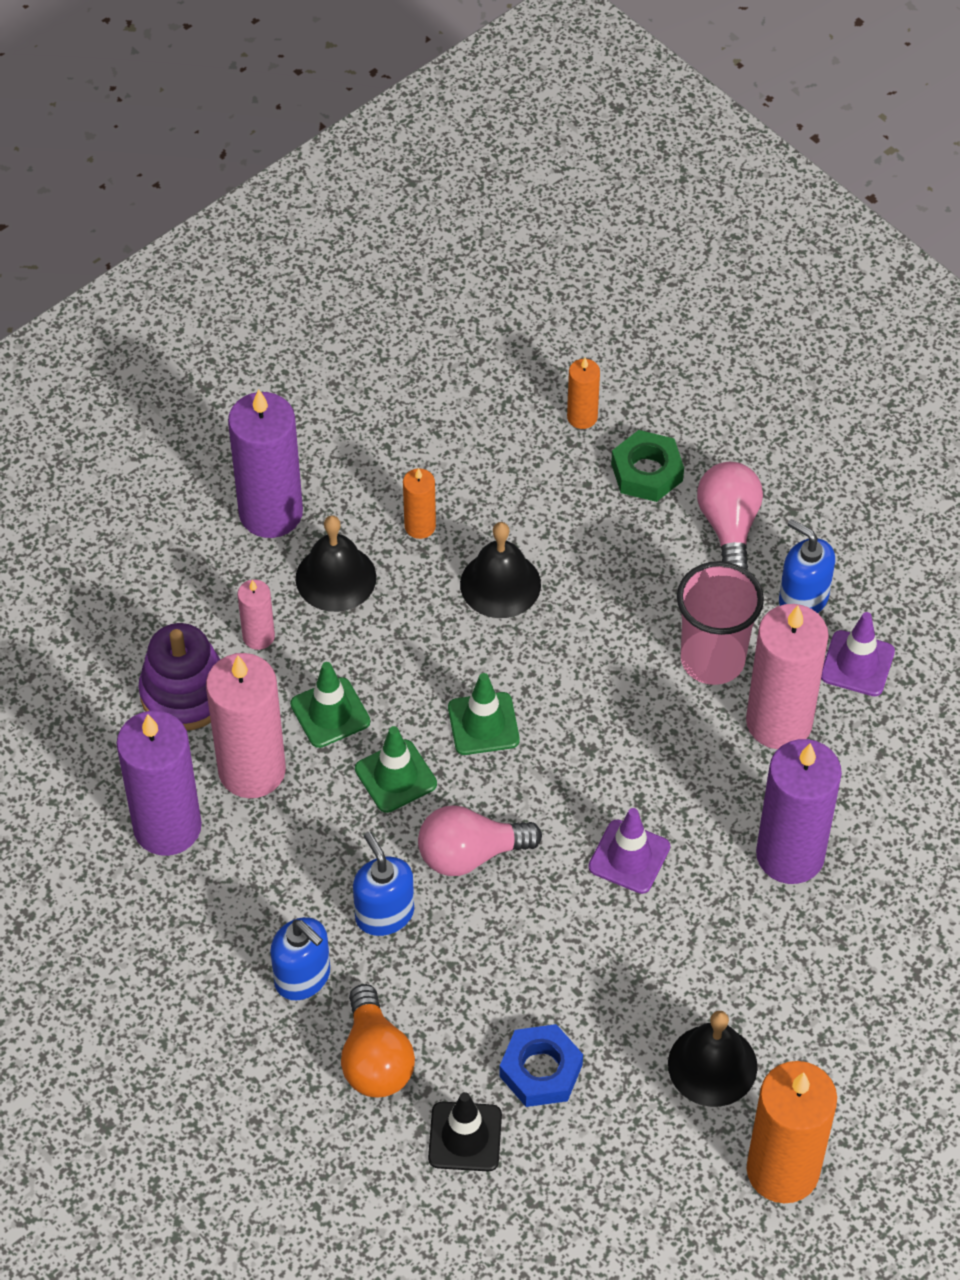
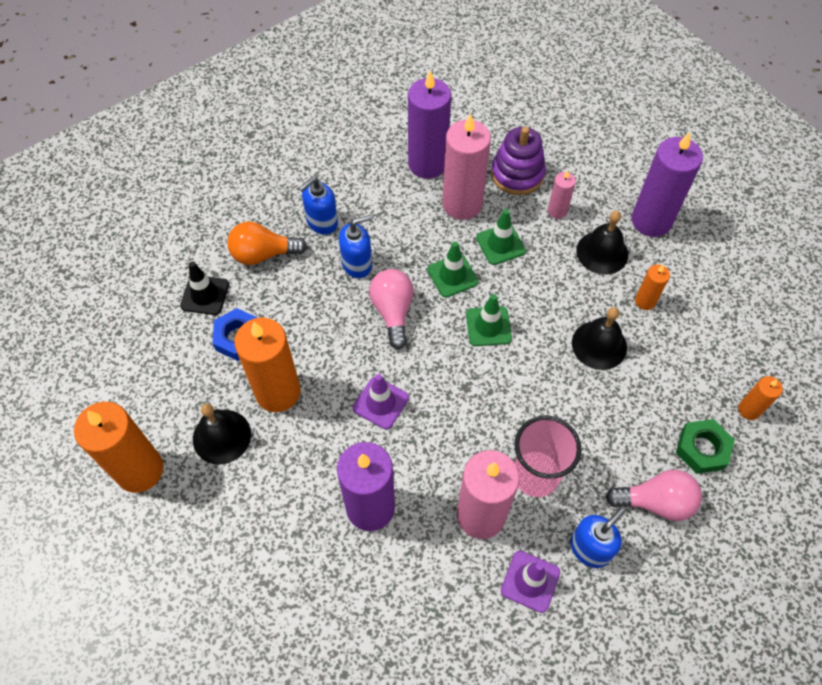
camera: 95 degrees right, 5 degrees up
(629, 998) = (278, 392): none -> orange candle

